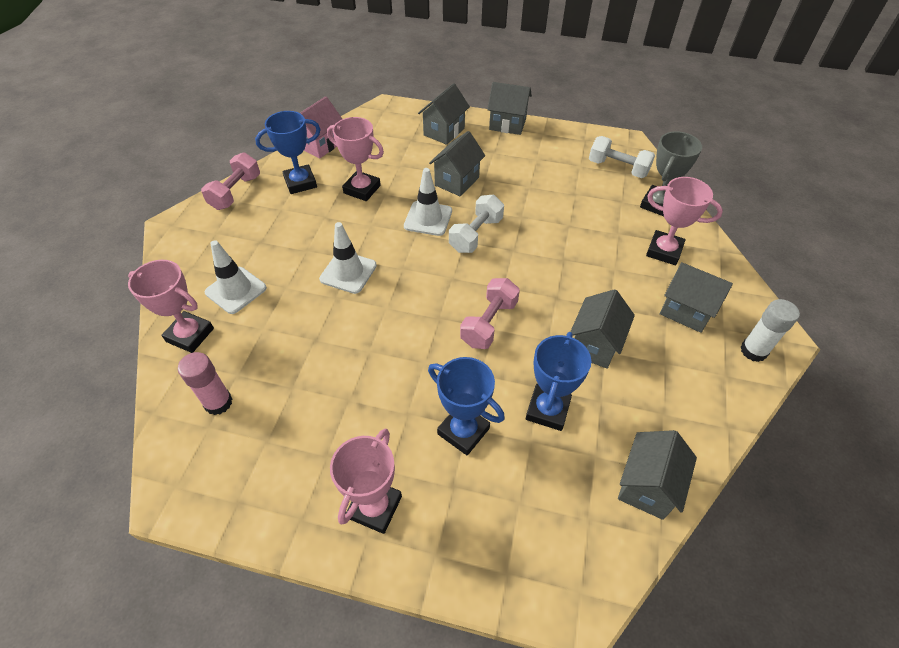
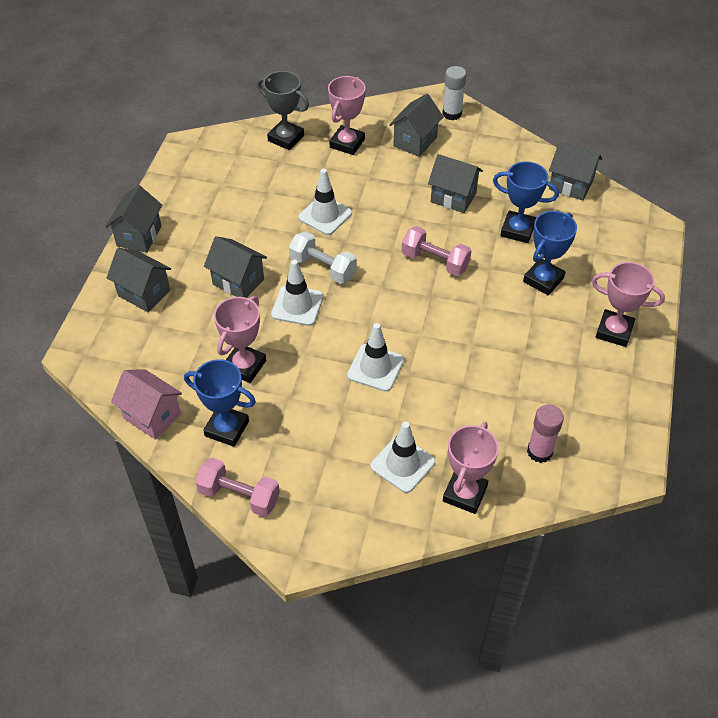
camera: 90 degrees left, 0 degrees up
(300, 183) = (227, 428): blue trophy -> blue trophy turned 45 degrees counterclockwise
(548, 235) = (325, 215): none -> white traffic cone
(618, 168) = (229, 157): white dumbbell -> none

